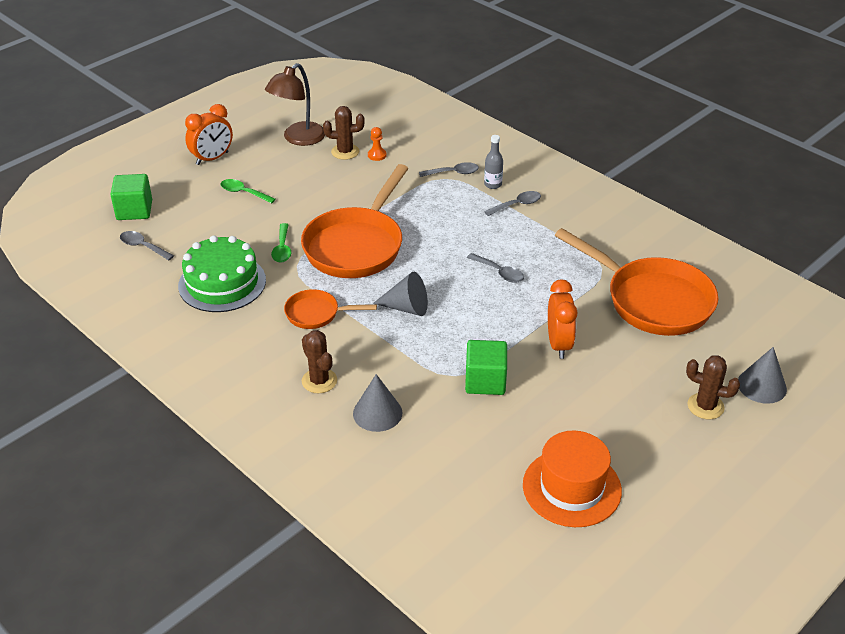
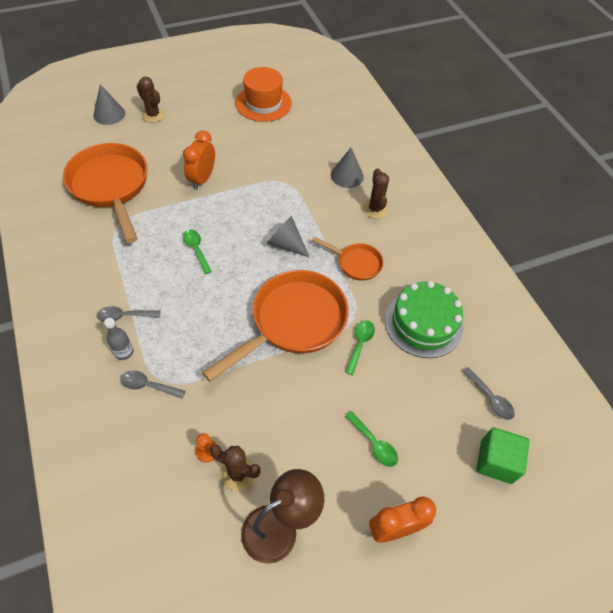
camera: 160 degrees left, 15 degrees up
(485, 381) = (268, 172): green cube -> none
(499, 272) = (196, 250): grey spoon -> green spoon

